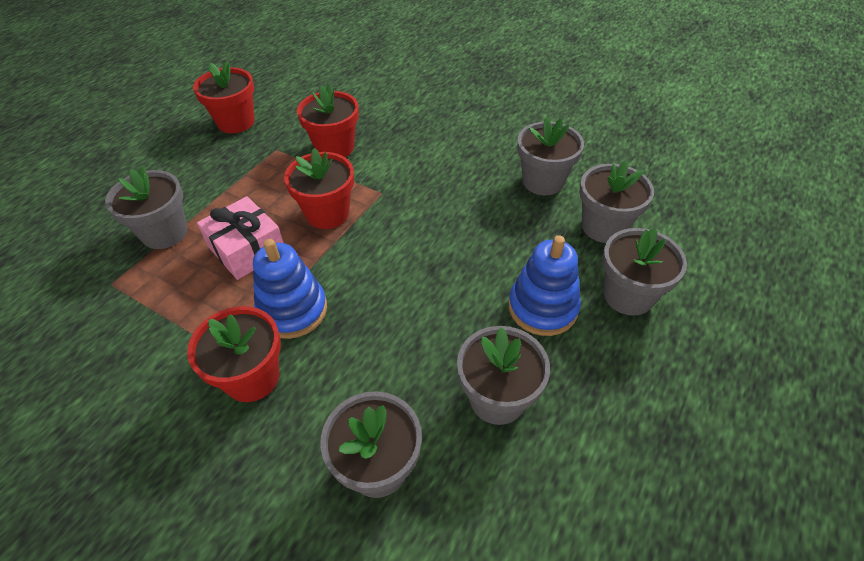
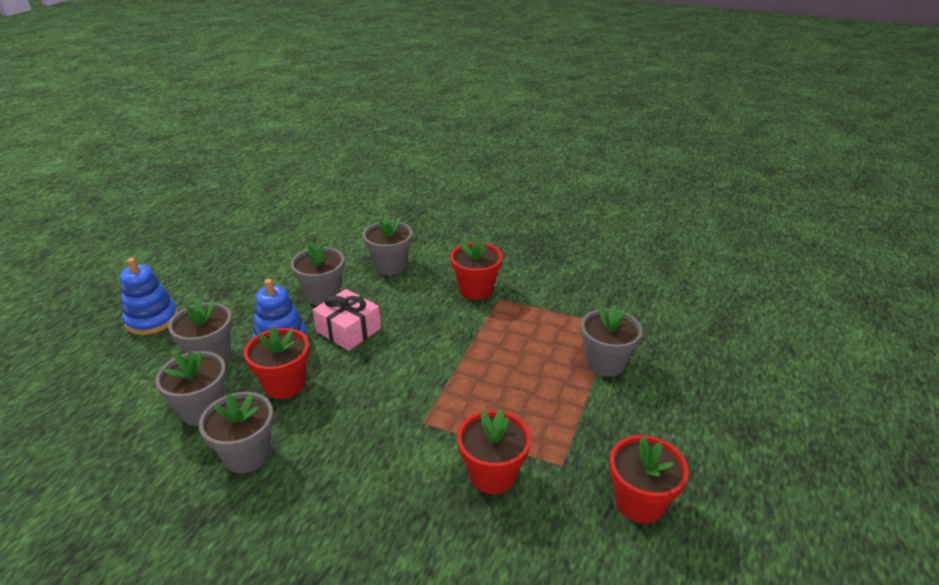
camera: 170 degrees right, 15 degrees down
(247, 249) = (525, 358): pink gift -> pink gift (348, 330)
(292, 310) = (467, 323): blue stacking toy -> blue stacking toy (152, 319)
(327, 213) = (469, 395): red flower pot -> red flower pot (284, 384)

